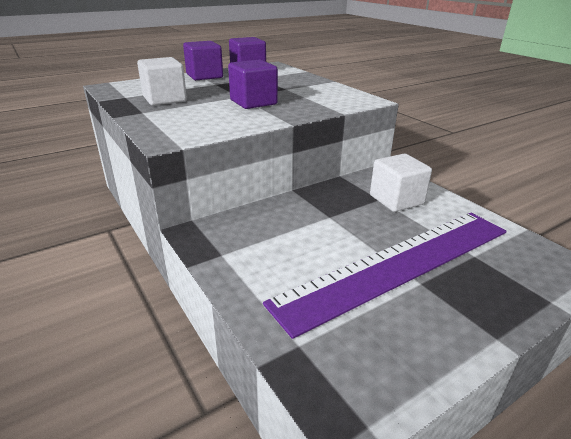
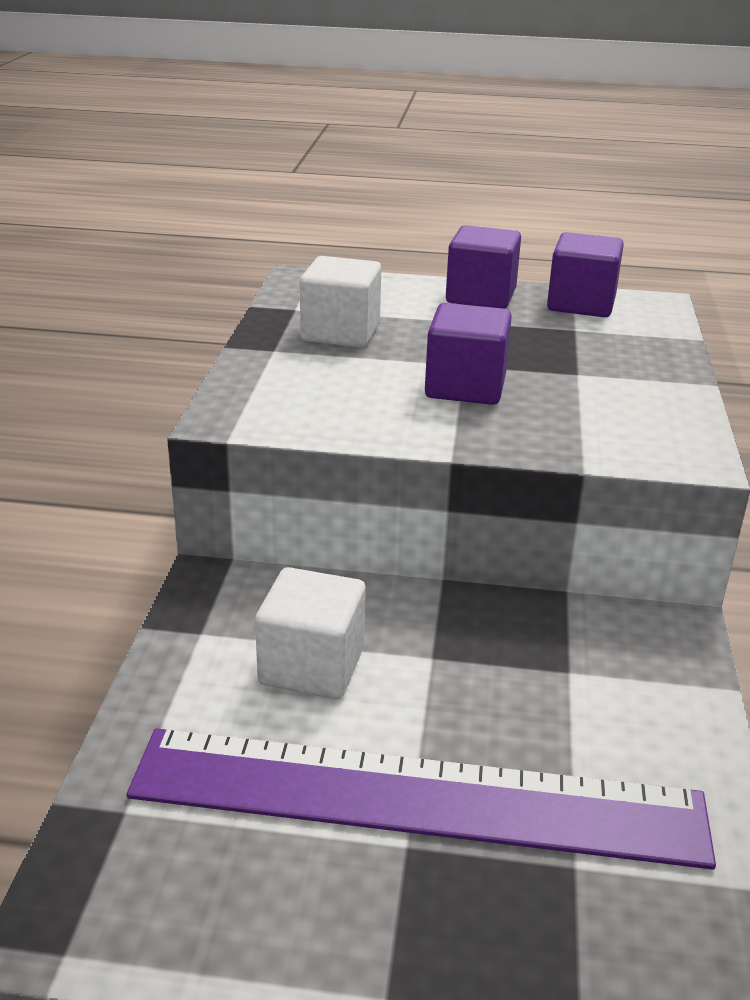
camera: 40 degrees right, 0 degrees up
(396, 200) = (598, 689): white cube -> white cube (312, 666)

